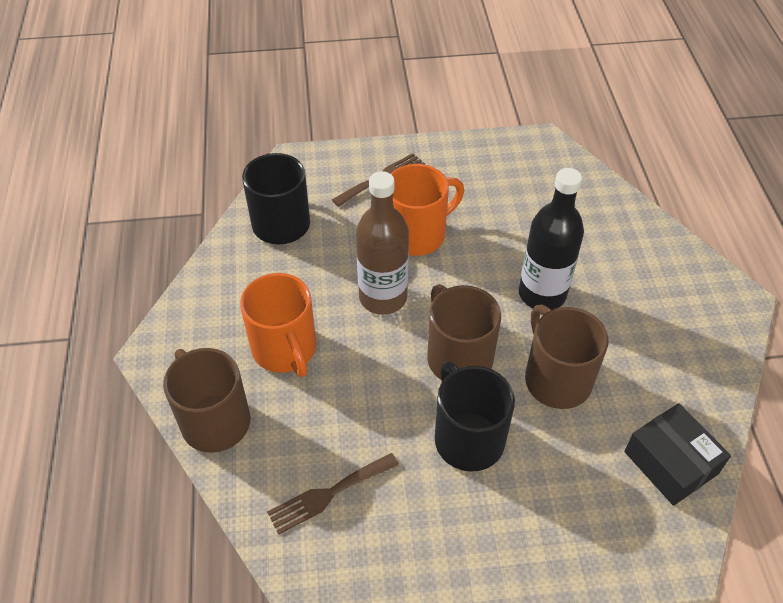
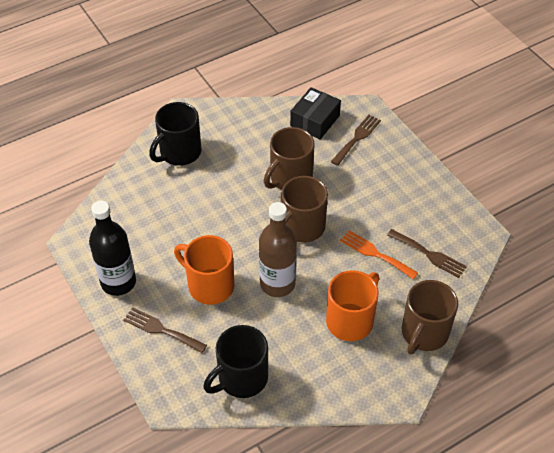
camera: 115 degrees left, 0 degrees up
(368, 424) = (375, 254): none -> orange fork
(467, 438) = (354, 205): black mug -> black mug (179, 152)
(542, 294) = (228, 201): black bottle -> black bottle (118, 282)
(609, 508) = (357, 138): none -> brown fork

